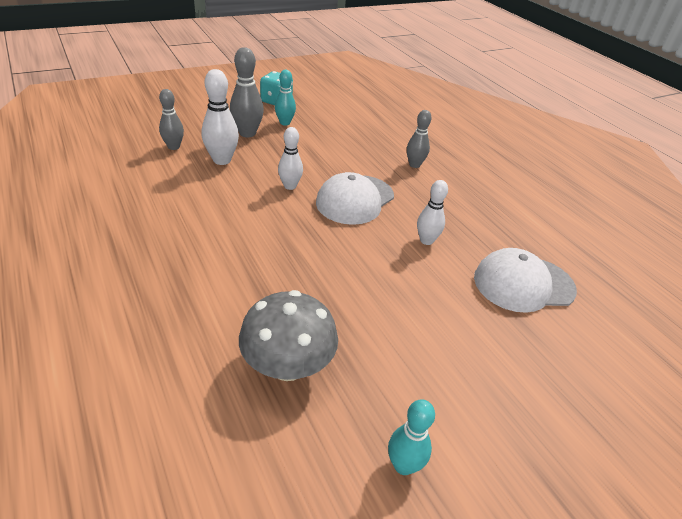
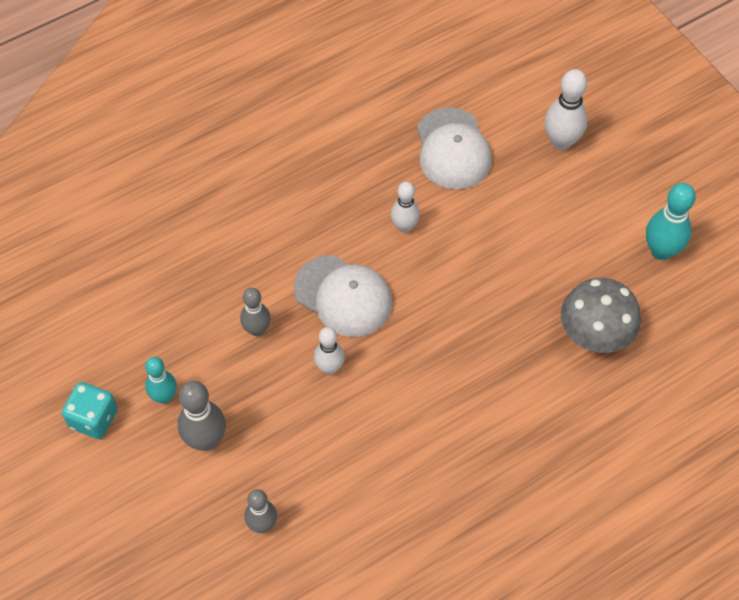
camera: 90 degrees left, 20 degrees up
(222, 160) = (285, 456): white bowling pin -> white bowling pin (561, 141)
(403, 465) = (661, 251): turquoise bowling pin -> turquoise bowling pin, size x1.50
(414, 165) = (251, 233): grey bowling pin -> grey bowling pin (257, 329)

